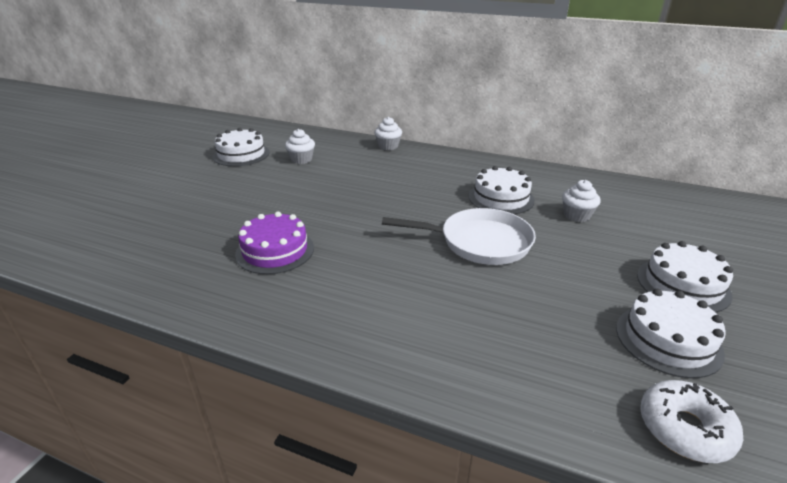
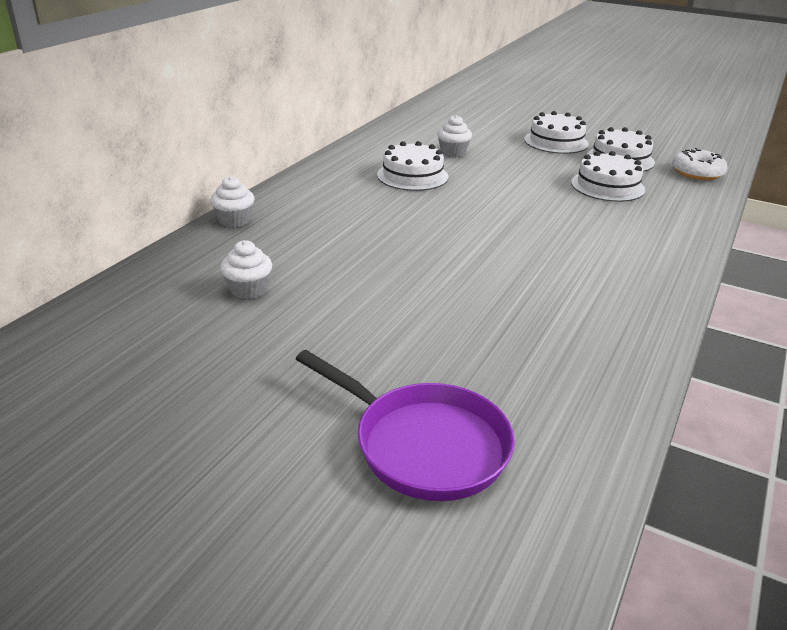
camera: 85 degrees left, 0 degrees up
(139, 216) = (424, 445): none -> purple pan
(241, 154) = (191, 352): white cake -> white cake (607, 186)
(275, 250) = (525, 306): purple cake -> none
(479, 242) = (501, 197): white pan -> none

